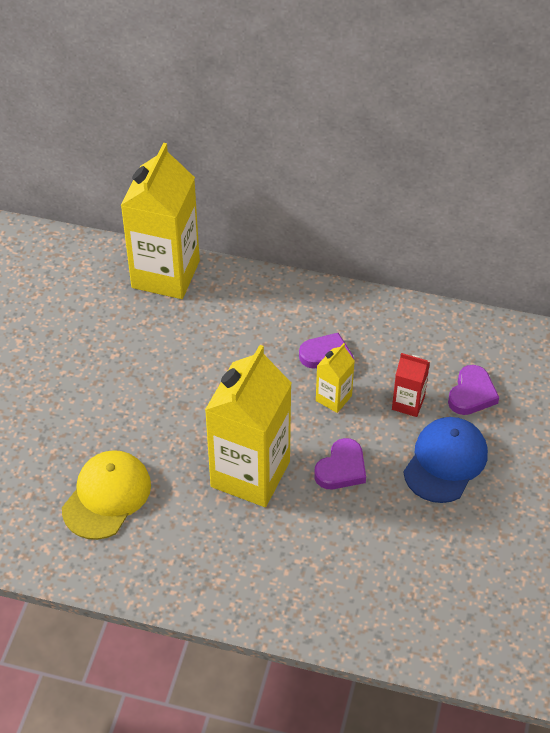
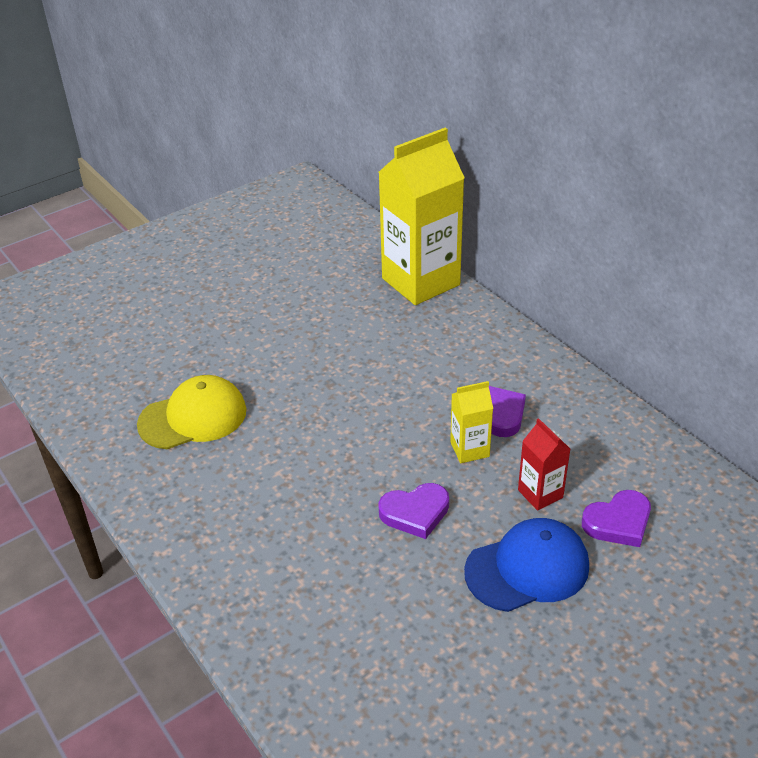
camera: 40 degrees right, 10 degrees down
(250, 474) = (327, 468): yellow carton -> none

